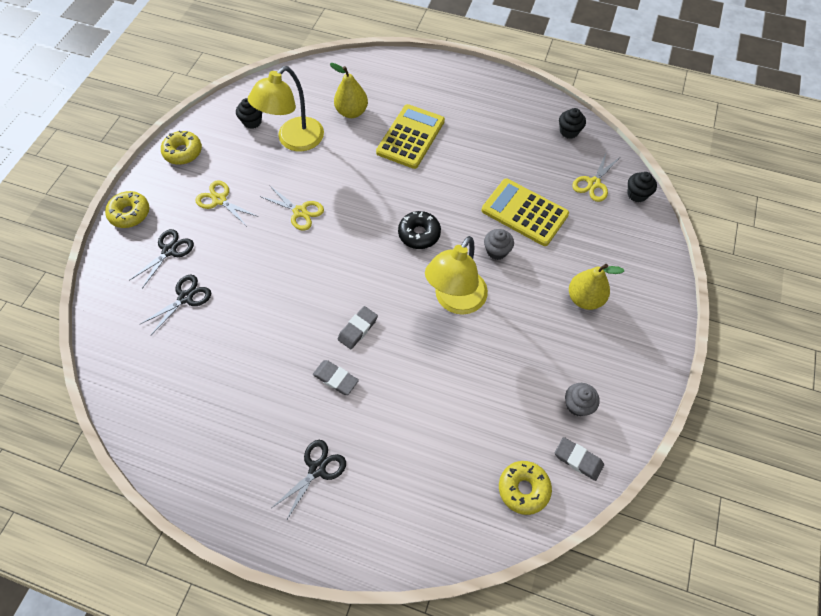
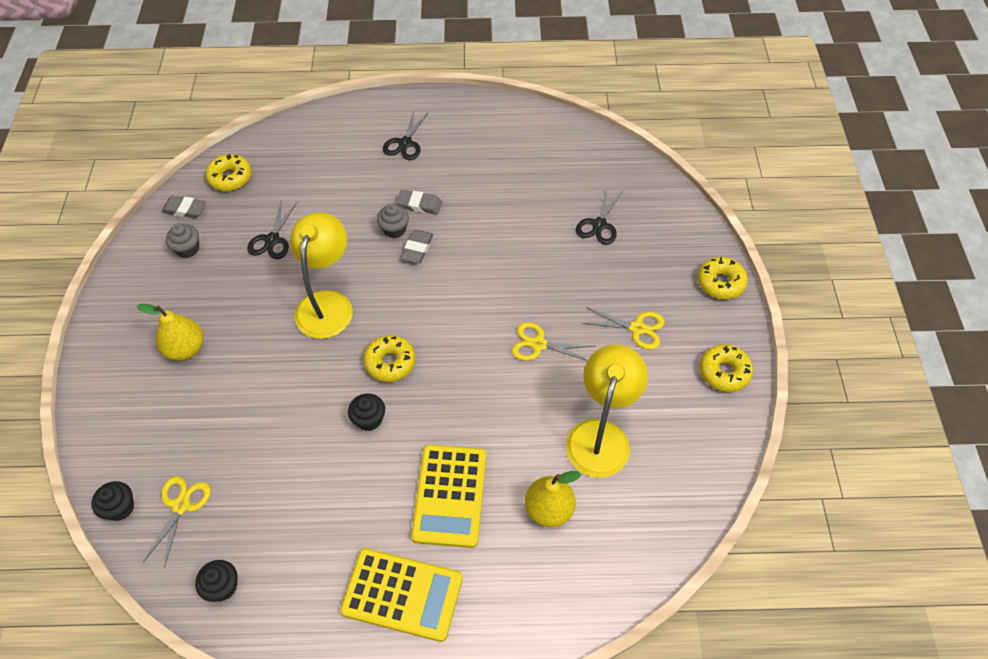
camera: 160 degrees right, 5 degrees down
(169, 250) = (648, 260): black scissors -> black scissors (272, 240)
(252, 122) = (672, 445): black cupcake -> black cupcake (369, 419)
(419, 234) = (390, 362): black donut -> yellow donut
(497, 251) = (294, 371): grey cupcake -> grey cupcake (394, 229)
(524, 213) = (269, 431): yellow calculator -> yellow calculator (402, 594)

